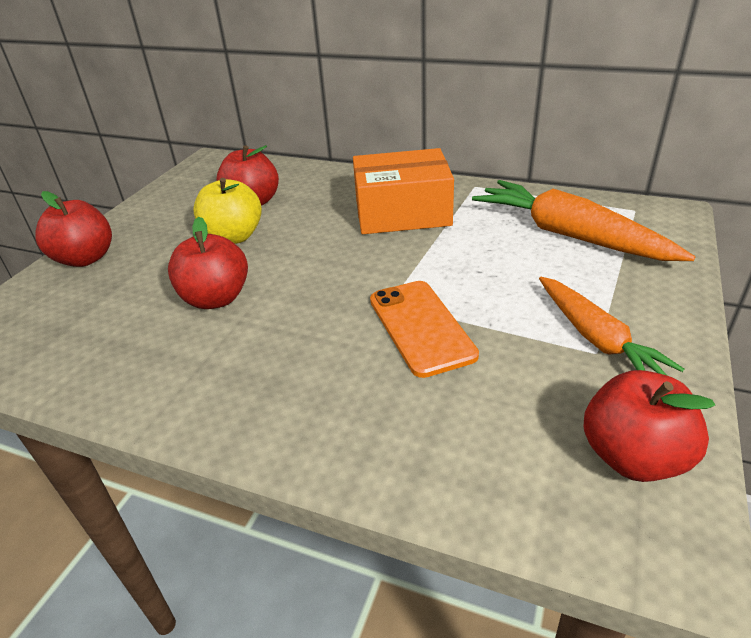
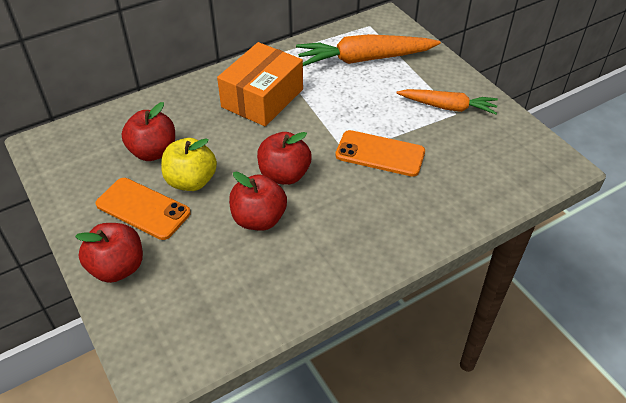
camera: 55 degrees left, 10 degrees up
(172, 233) = (143, 209): none -> orange phone
(633, 457) = (519, 145): red apple -> red apple (284, 175)

